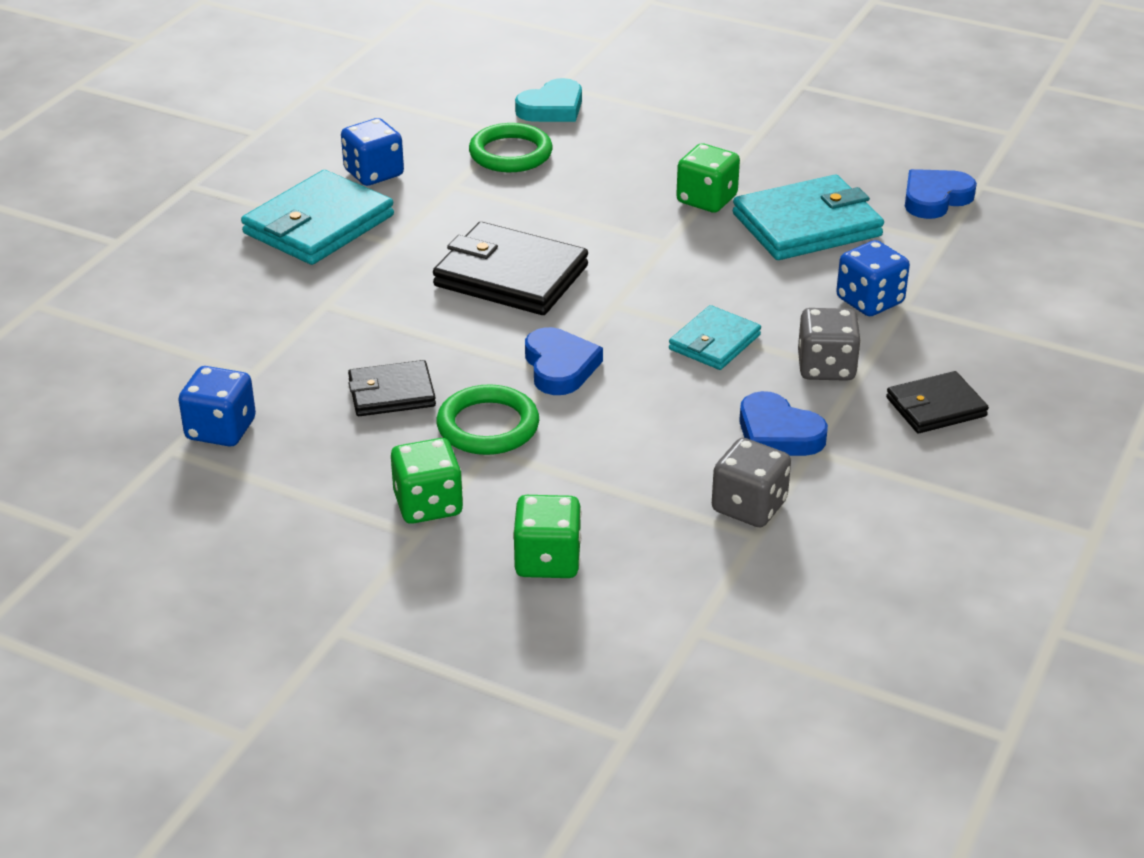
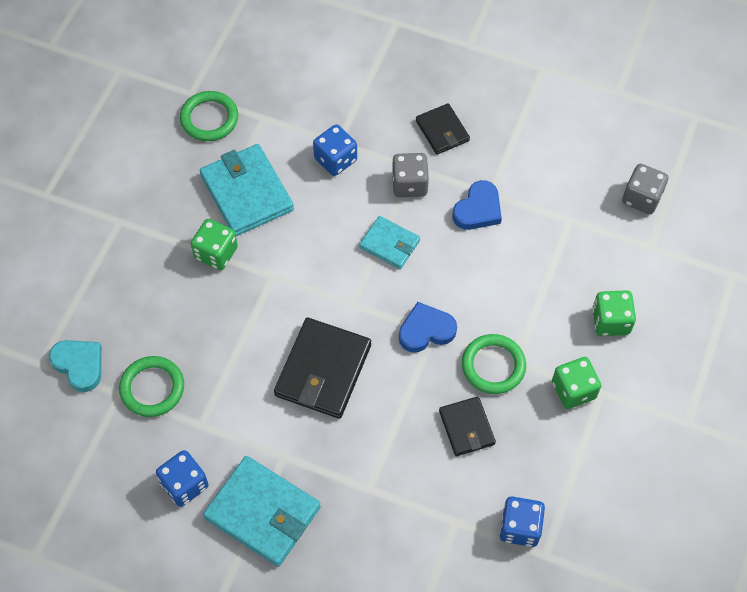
camera: 95 degrees left, 25 degrees up
(749, 506) = (546, 223): grey dice -> grey dice (641, 198)
(935, 198) = (209, 118): blue heart -> green ring

